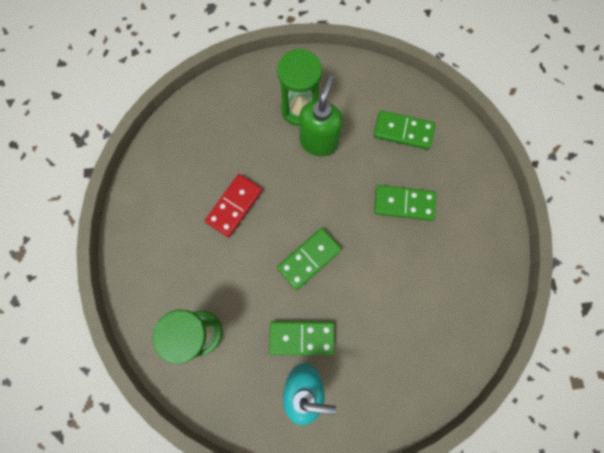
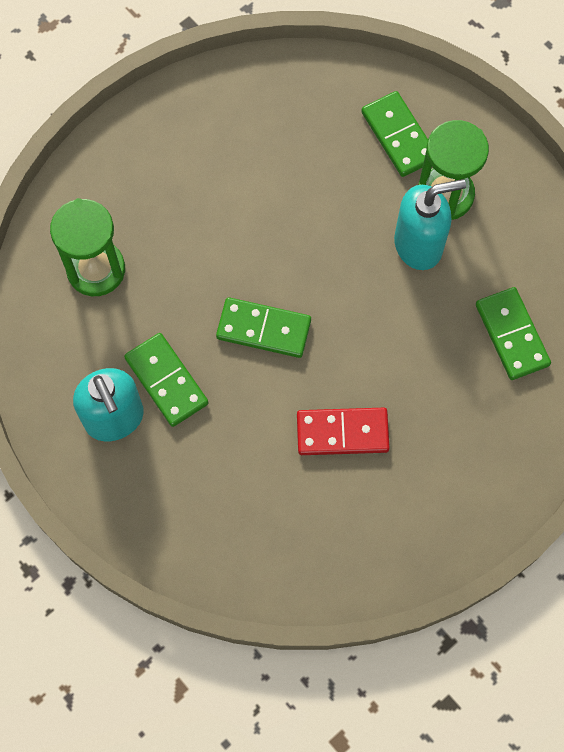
camera: 55 degrees right, 5 degrees down
(234, 206) = (265, 204): red domino -> red domino (342, 432)
(319, 142) = (419, 245): green soap dispenser -> turquoise soap dispenser
(404, 204) = (415, 395): green domino -> green domino (398, 136)

